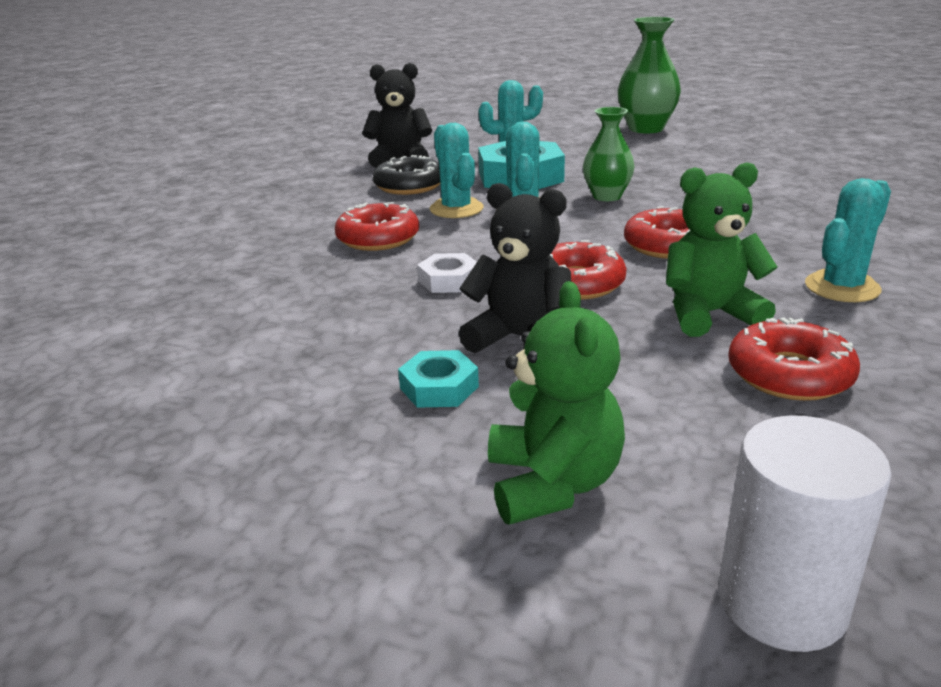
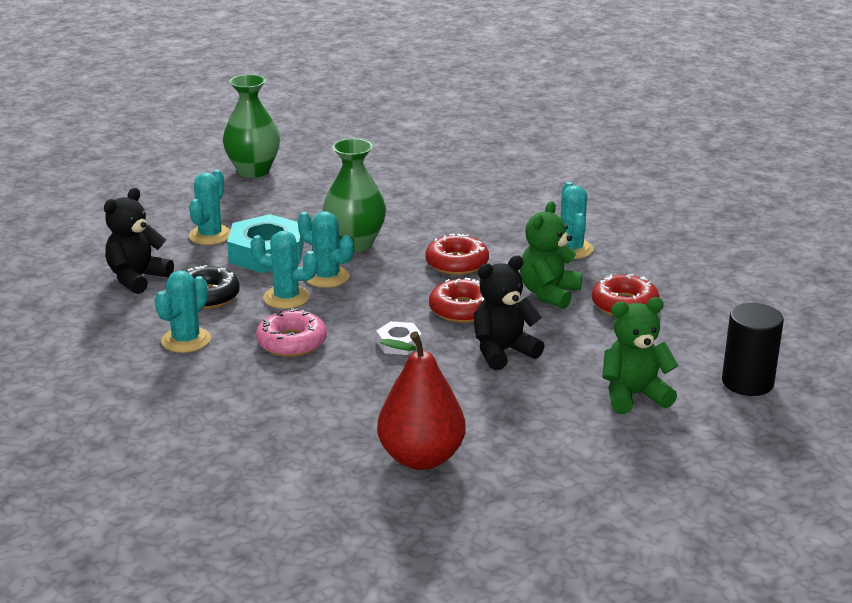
camera: 55 degrees left, 0 degrees up
(208, 382) = (421, 458): none -> red pear
(324, 205) = (186, 340): none -> turquoise cactus
(378, 238) = (292, 342): red donut -> pink donut
(439, 387) = (520, 392): turquoise nut -> none
(552, 484) = (633, 395): green teddy bear -> green teddy bear turned 45 degrees counterclockwise
(607, 196) = (355, 244): green vase -> green vase, size x1.53
(781, 603) = (747, 382): white cylinder -> black cylinder

